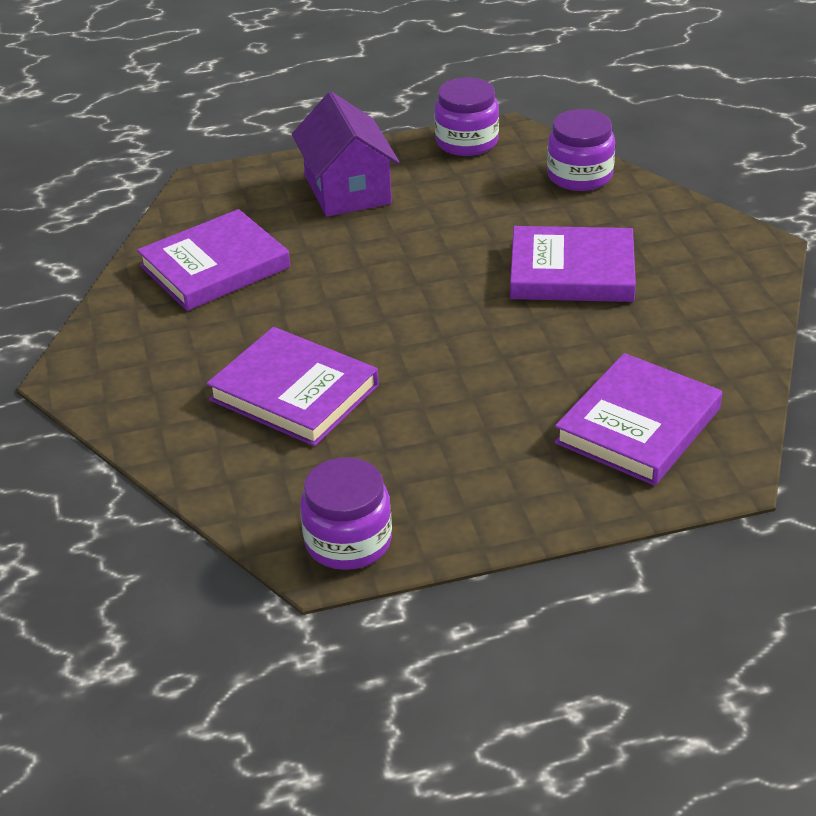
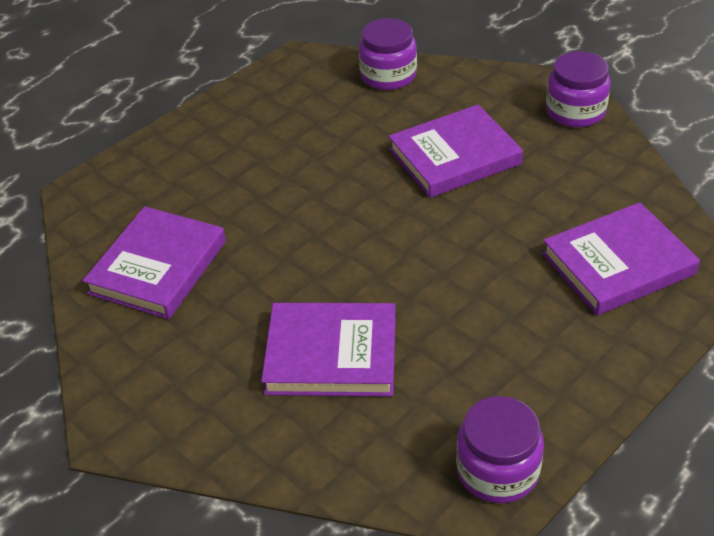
camera: 30 degrees left, 5 degrees up
(347, 190) = (213, 153): purple house -> none
(467, 142) = (275, 77): purple jar -> purple jar (575, 111)
(638, 426) = (618, 264): purple book -> purple book turned 60 degrees clockwise

